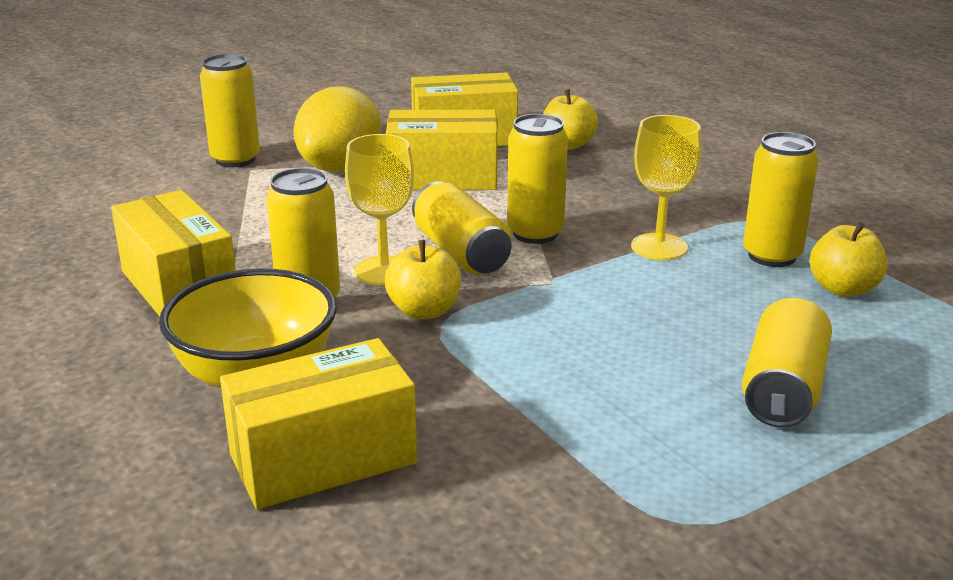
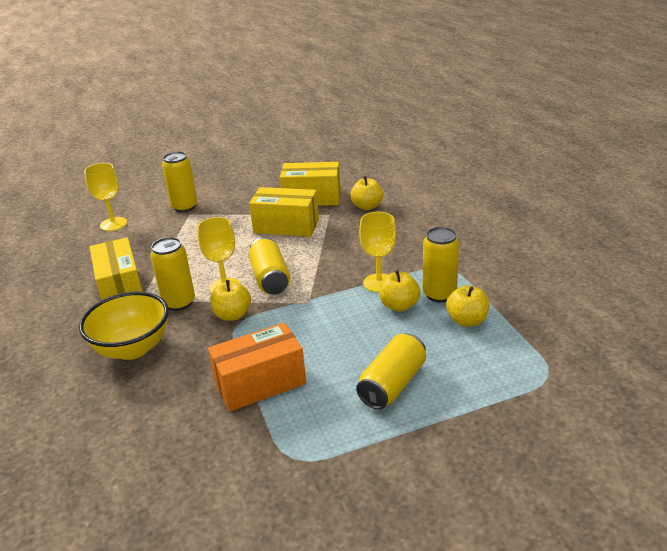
camera: 15 degrees right, 5 degrees up
(108, 190) = (113, 224): none -> yellow goblet
(323, 459) = (141, 400): yellow box -> none
(340, 168) = (235, 216): yellow lemon -> none
(535, 233) = (316, 268): yellow can -> none
(543, 410) = (260, 383): none -> orange box
(716, 276) = (399, 306): none -> yellow apple

